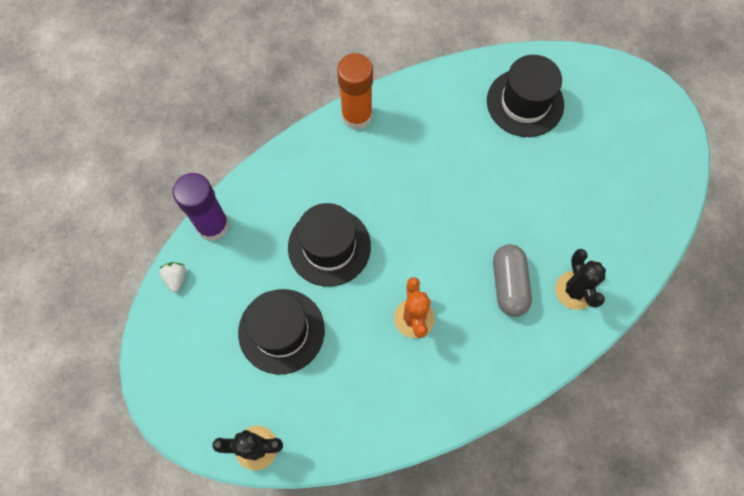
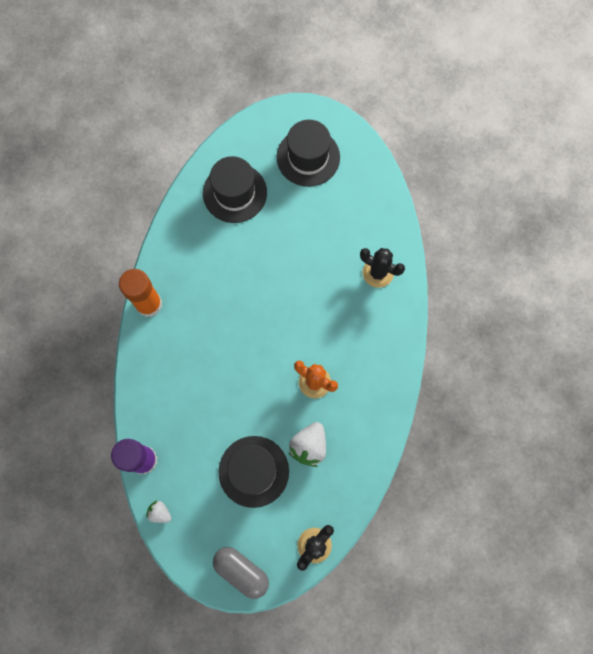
camera: 50 degrees left, 5 degrees up
(329, 247) = (224, 396): black hat -> black hat (308, 157)
(348, 363) = (309, 446): none -> white strawberry
(509, 284) = (342, 307): grey capsule -> grey capsule (241, 571)

